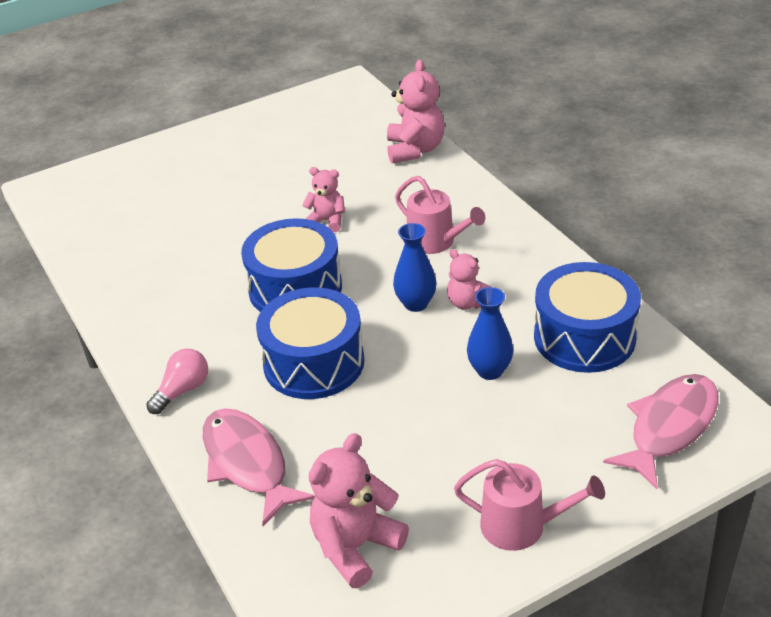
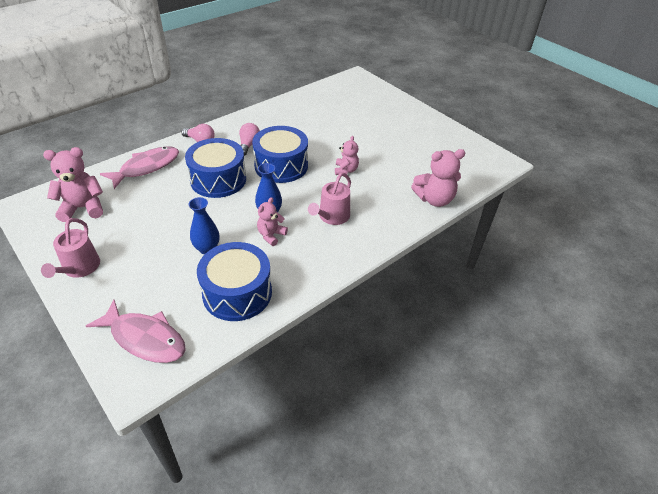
camera: 75 degrees right, 5 degrees up
(219, 326) = (248, 145): none -> pink light bulb
(355, 546) = (83, 208): pink teddy bear -> pink teddy bear turned 45 degrees counterclockwise

